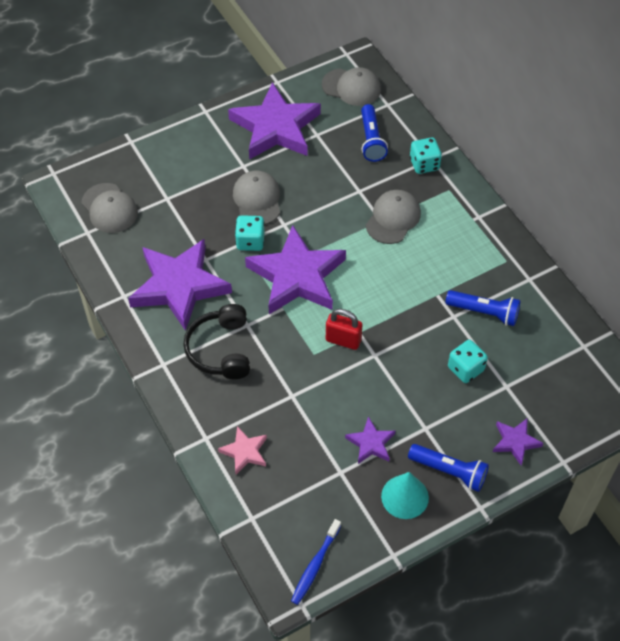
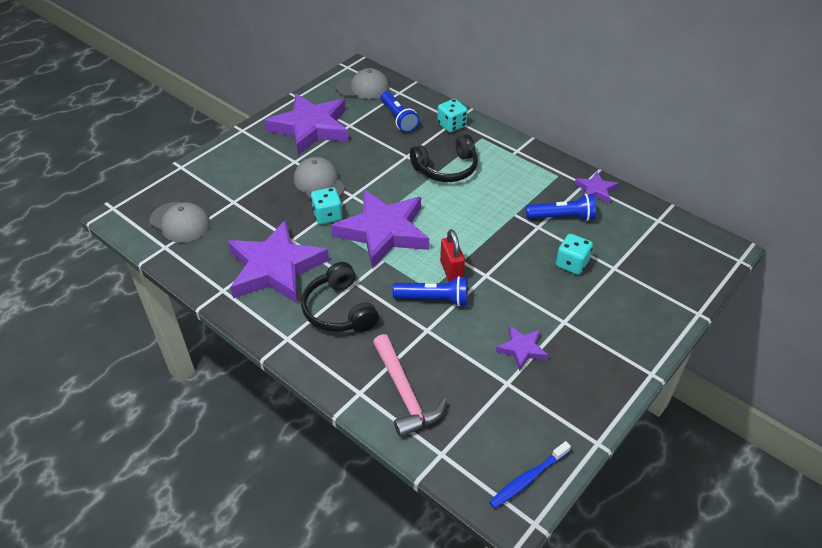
camera: 20 degrees left, 10 degrees down
(245, 452) = (405, 393): pink star -> pink hammer
(315, 565) = (527, 479): blue toothbrush -> blue toothbrush turned 45 degrees clockwise
(343, 340) = (451, 271): red padlock -> red padlock turned 75 degrees clockwise
(393, 218) = (446, 168): grey cap -> black headphones
(405, 497) = (578, 386): turquoise cone -> none
(449, 471) = (606, 351): blue flashlight -> blue flashlight (433, 299)
(515, 442) = (648, 309): purple star -> purple star (595, 190)

